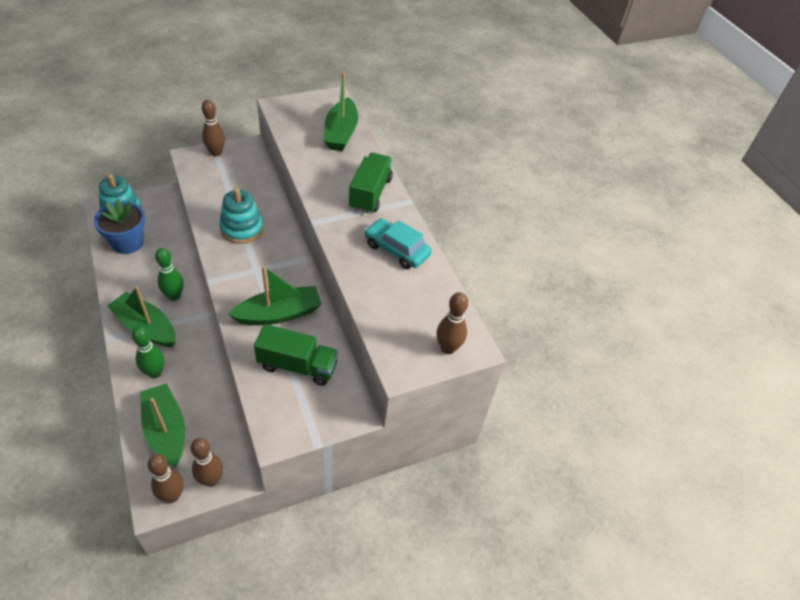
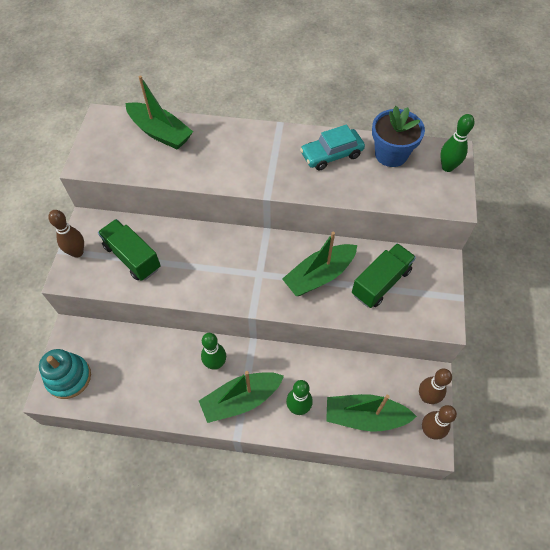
camera: 55 degrees left, 10 degrees up
(127, 242) = (118, 384): blue flower pot -> blue flower pot (391, 154)
(242, 229) = (200, 267): turquoise stacking toy -> none
(279, 314) = (319, 275): green boat -> green boat turned 135 degrees counterclockwise
(370, 193) = (255, 144): green truck -> green truck (132, 257)
(448, 348) = (447, 167): brown bowling pin -> green bowling pin

